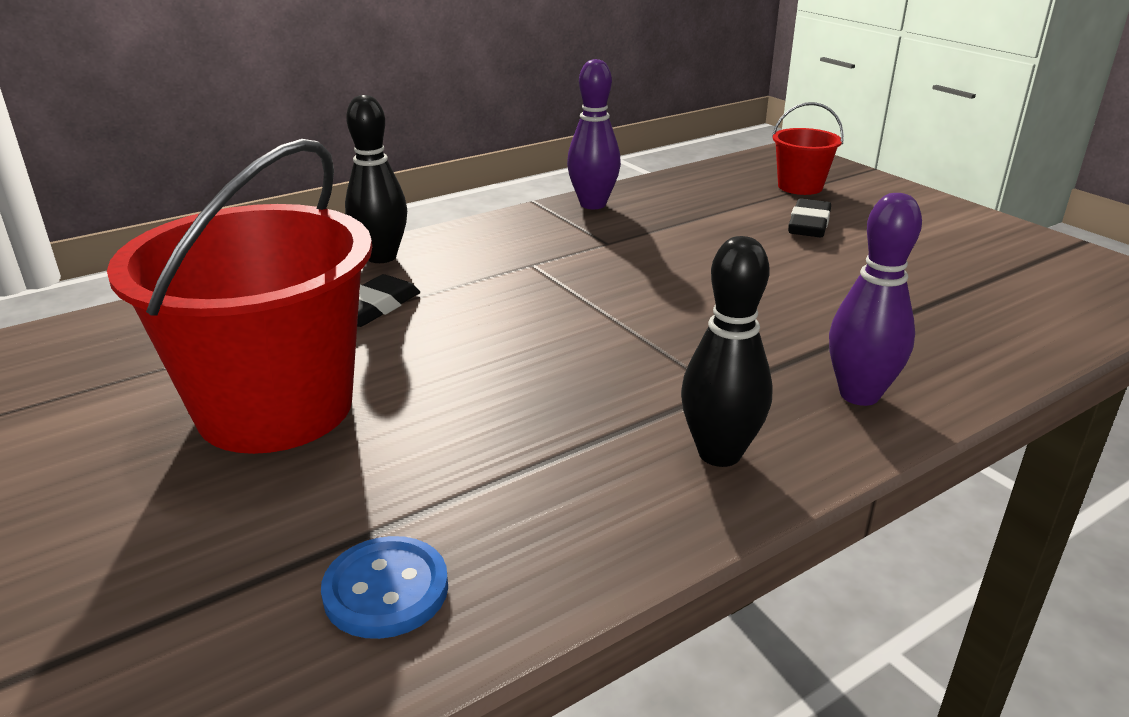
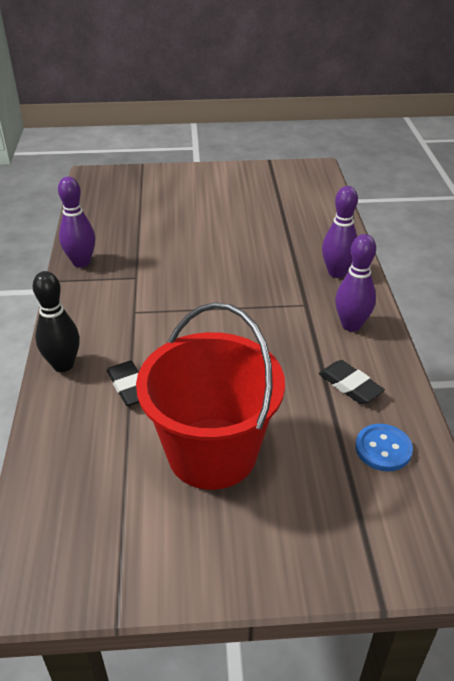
camera: 60 degrees left, 10 degrees up
(719, 454) = (351, 325): black bowling pin -> purple bowling pin
(800, 187) = (138, 193): red bucket -> none
(809, 224) = (183, 211): black eraser -> black eraser (350, 385)

